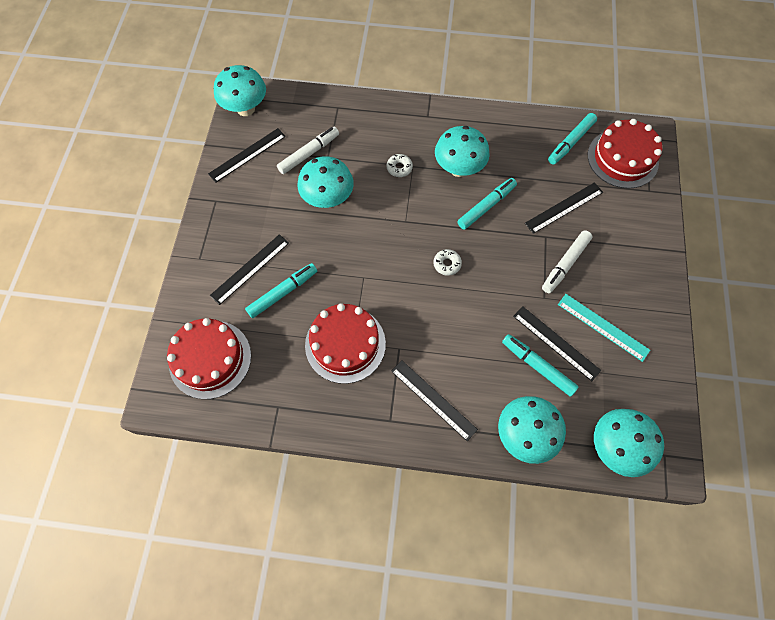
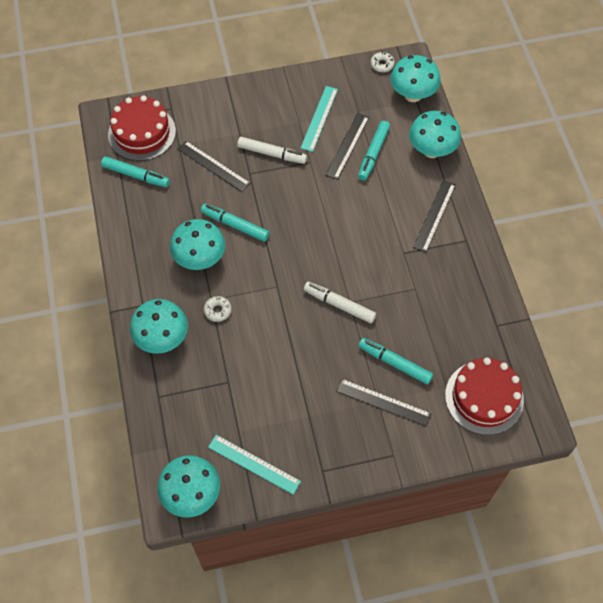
camera: 110 degrees left, 5 degrees down
(247, 155) = (254, 464): black ruler -> turquoise ruler
(309, 153) = (230, 402): white marker -> white marker (339, 305)
(328, 199) = (278, 362): turquoise mushroom -> turquoise mushroom (162, 339)
(345, 344) = (419, 294): red cake -> none
(447, 264) = (308, 240): white donut -> white donut (382, 64)

